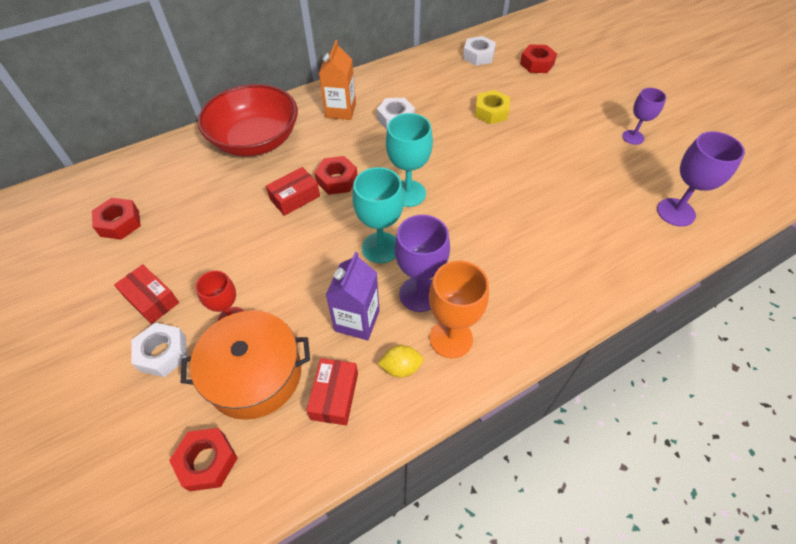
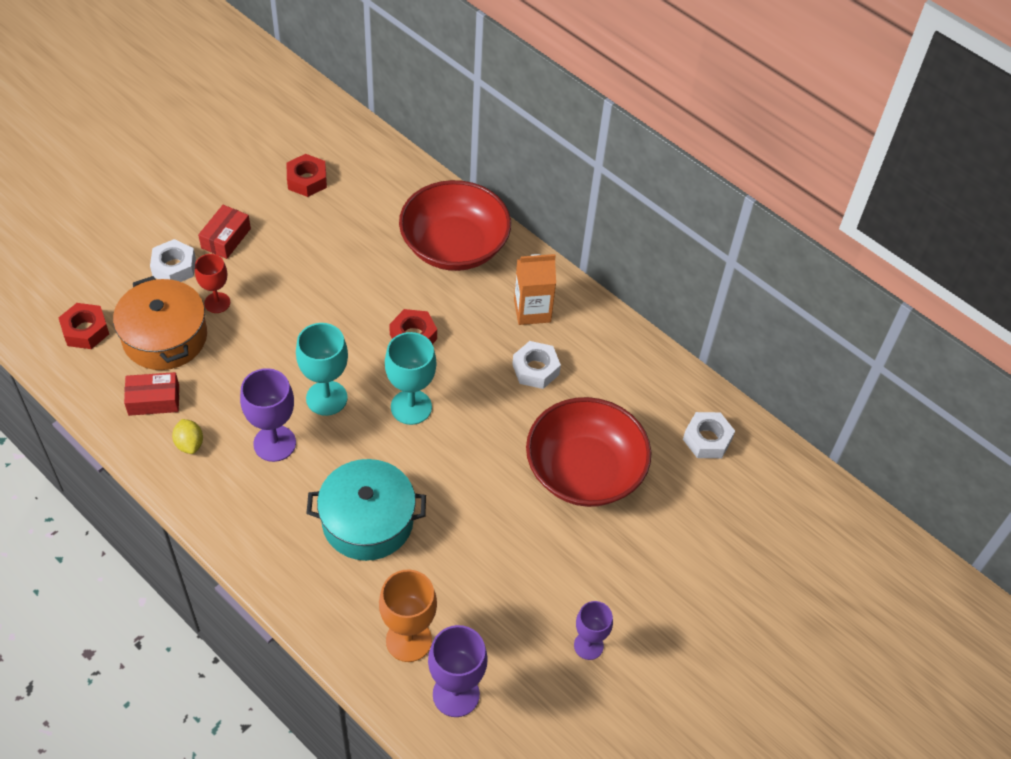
camera: 70 degrees right, 0 degrees up
(295, 198) = (377, 306): red box -> none
(357, 321) = (233, 398): purple carton -> none
(451, 338) = (228, 479): orange goblet -> orange goblet (408, 640)
(491, 112) = (584, 471): yellow nut -> red bowl
(515, 239) = (367, 521): none -> turquoise pot
(537, 64) = (716, 515): red nut -> none

